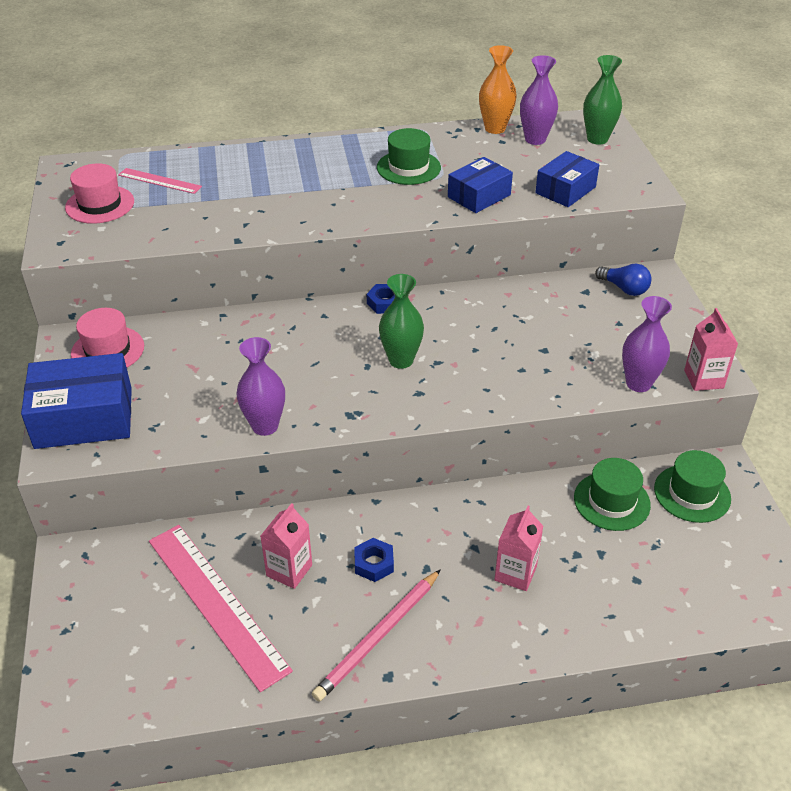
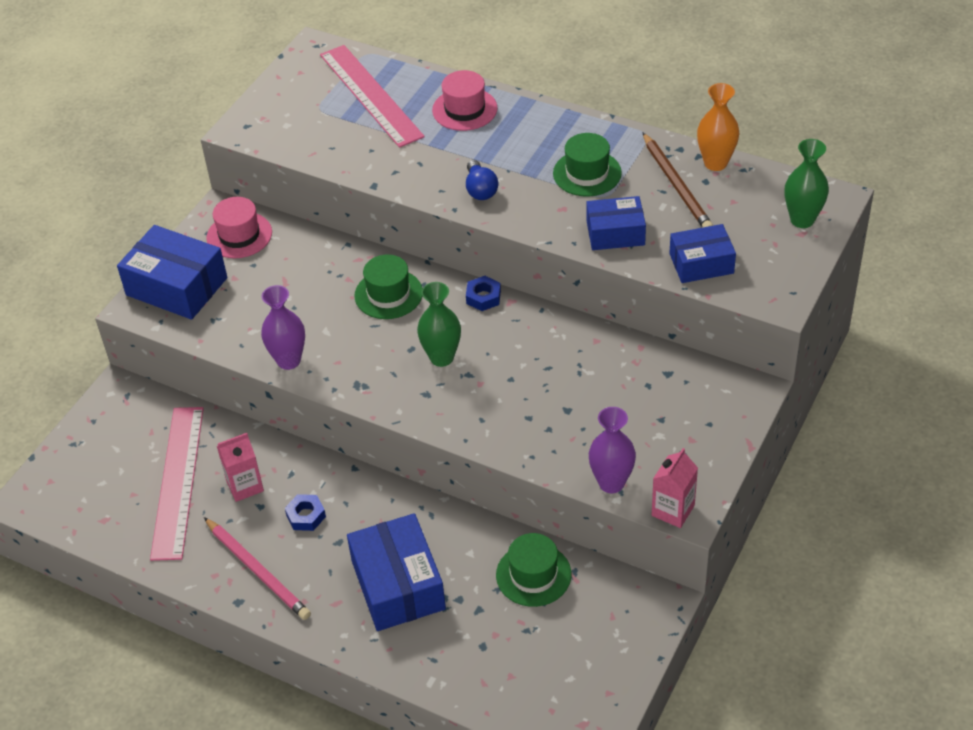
camera: 40 degrees right, 5 degrees up
(100, 204) = (305, 100): pink hat -> pink hat (464, 109)
(159, 181) = (370, 95): pink ruler -> pink ruler, size x1.97
(378, 637) = (258, 571): pink pencil -> pink pencil turned 120 degrees counterclockwise
(485, 151) = (676, 185): none -> brown pencil
(515, 573) = (398, 585): pink carton -> blue box
(535, 139) = (740, 193): purple vase -> none
(624, 289) = (706, 388): blue light bulb -> blue light bulb (480, 190)
(692, 493) = (607, 608): green hat -> green hat (388, 294)

